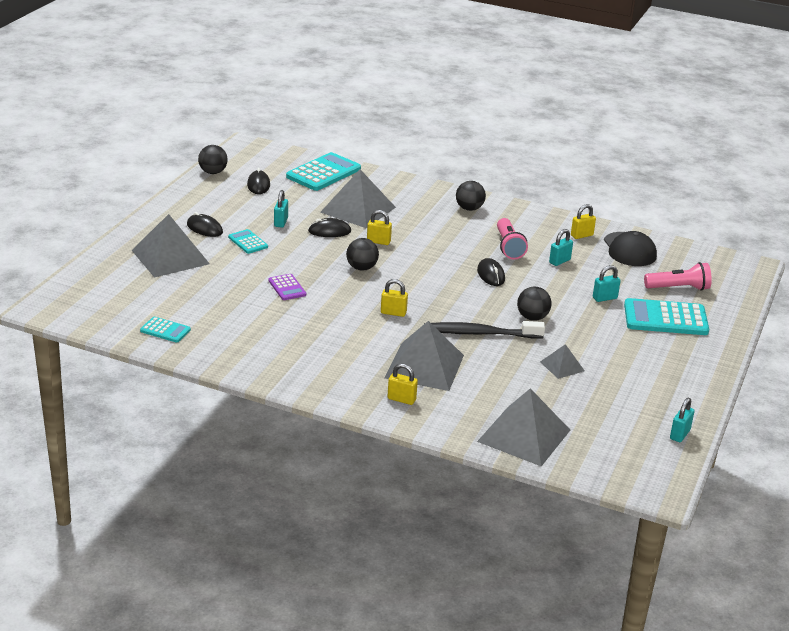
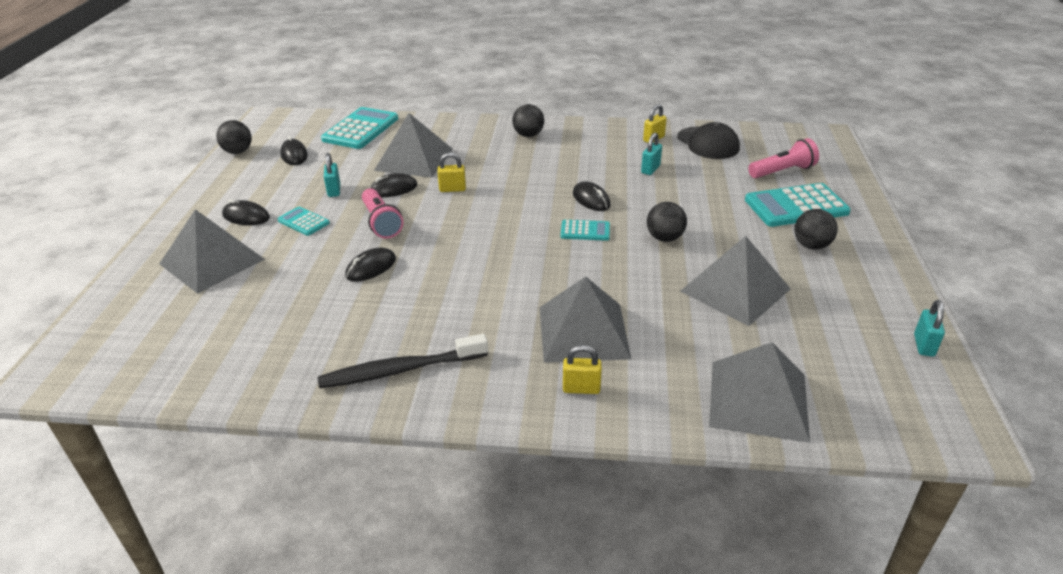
camera: 15 degrees left, 5 degrees up
(165, 330) = (230, 367): turquoise calculator -> turquoise calculator (585, 231)
(287, 288) = (371, 268): purple calculator -> black mouse
(361, 268) = (448, 223): black ball -> black ball (811, 246)
(393, 313) = (510, 270): yellow padlock -> none
(480, 333) = (621, 271): black toothbrush -> black toothbrush (400, 370)
(508, 247) = (591, 165): pink flashlight -> pink flashlight (381, 223)
(562, 366) = (735, 290): grey pyramid -> grey pyramid, size x2.01
(604, 298) = (721, 198): turquoise padlock -> none

